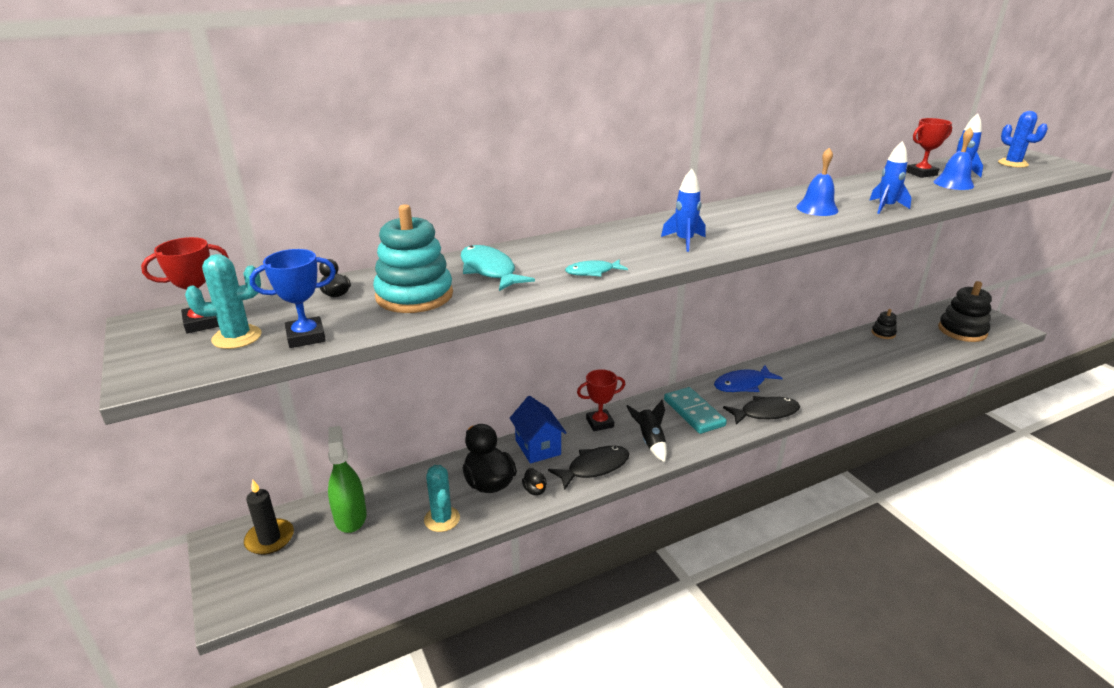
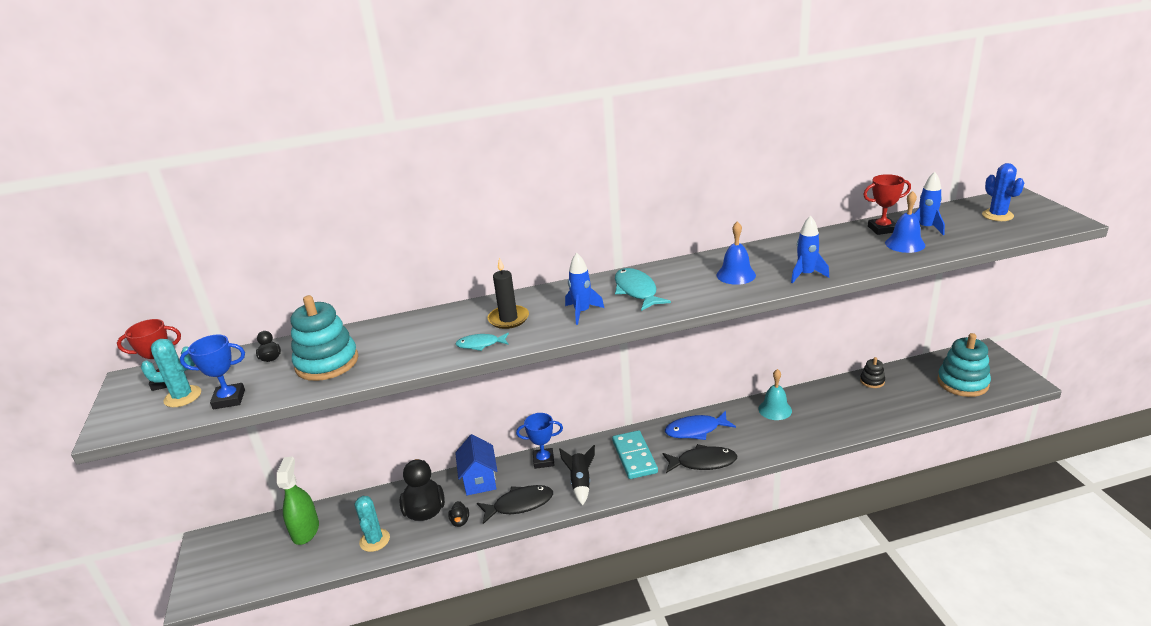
camera: 15 degrees right, 0 degrees up
(270, 539) = (240, 543): black candle -> black candle (508, 319)
(489, 271) = (399, 339): turquoise fish -> turquoise fish (637, 291)
(599, 423) = (543, 460): red trophy -> blue trophy
(808, 362) = (775, 409): none -> turquoise bell
(962, 331) = (962, 383): black stacking toy -> turquoise stacking toy

